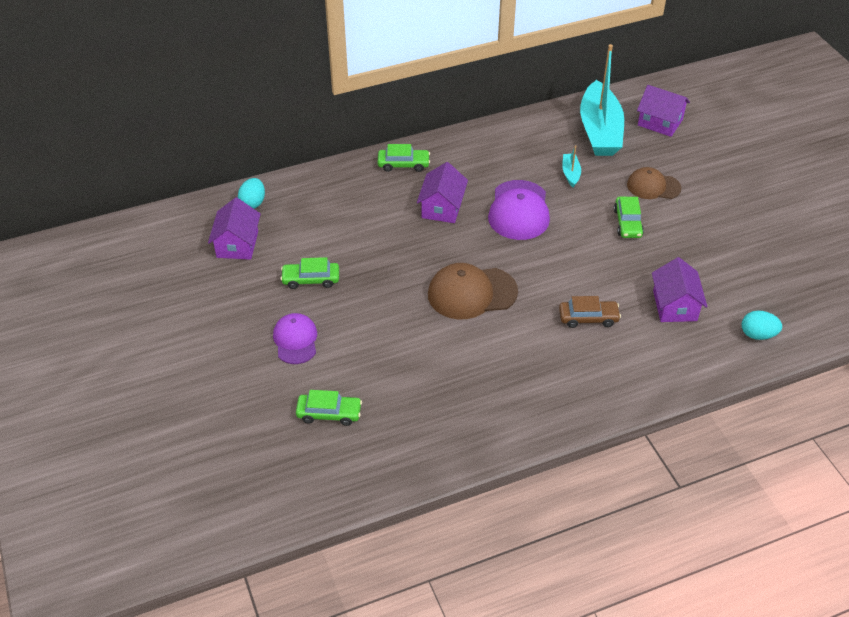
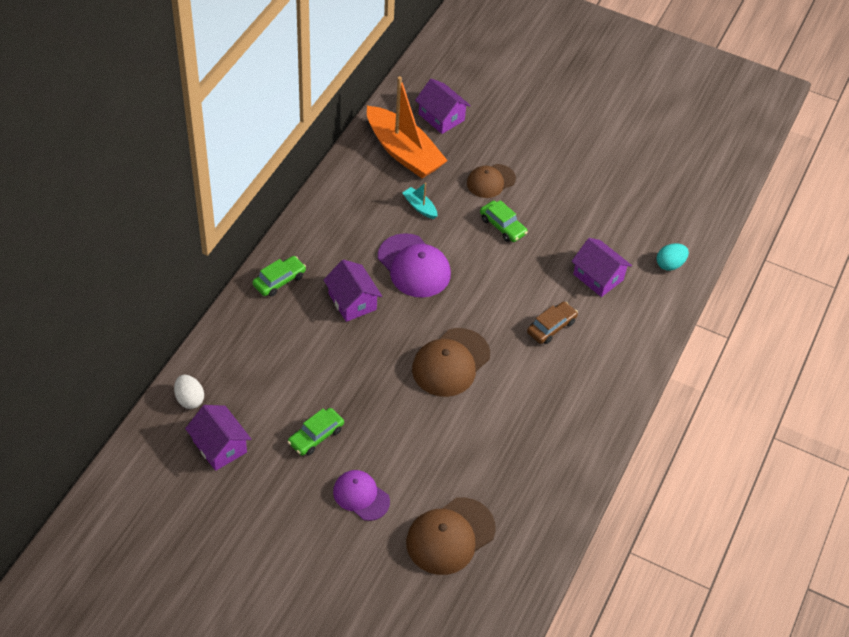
camera: 45 degrees left, 5 degrees up
(253, 203) = (189, 399): turquoise egg -> white egg
(329, 413) = (450, 536): green car -> brown cap
(600, 131) = (404, 152): turquoise boat -> orange boat
(660, 122) = (441, 117): purple house -> purple house turned 60 degrees clockwise

